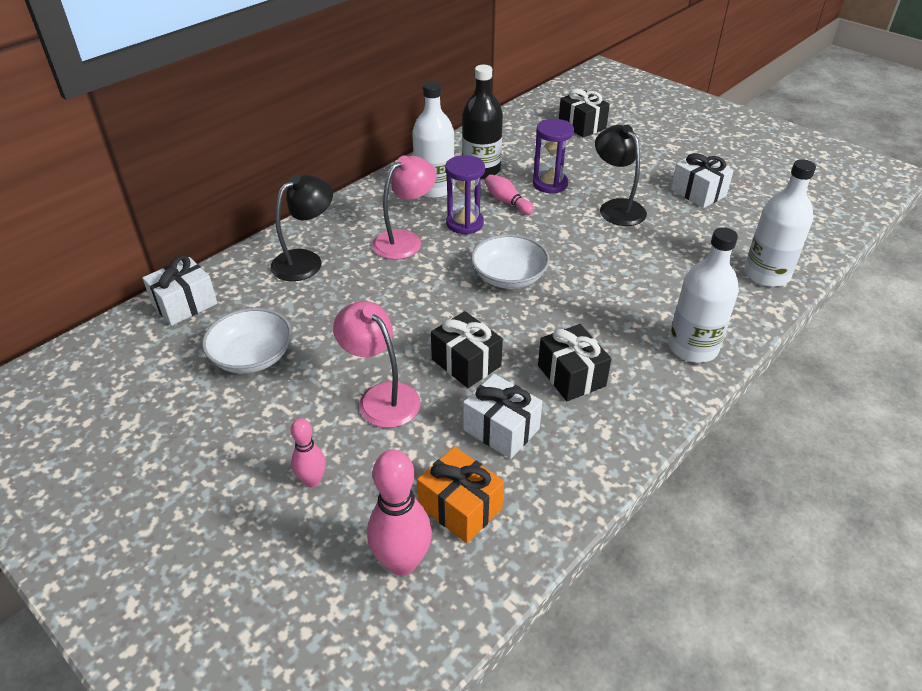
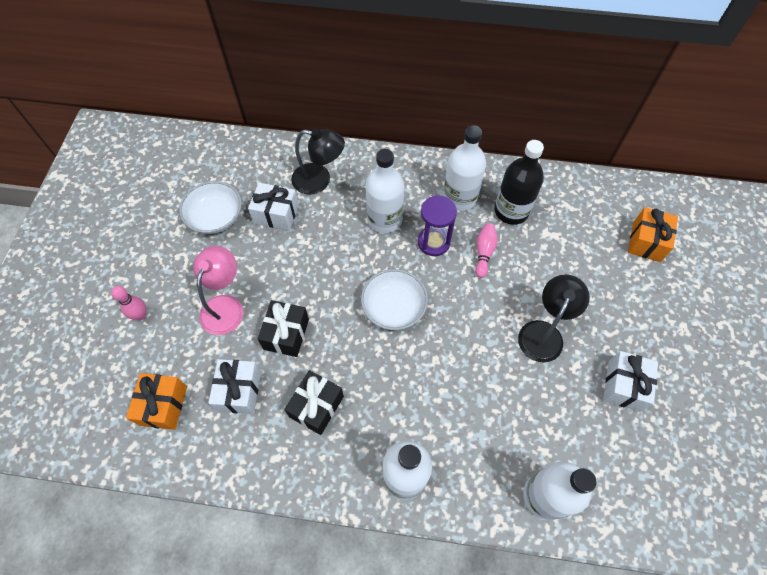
camera: 55 degrees right, 20 degrees up
(185, 304) = (235, 152): white gift -> white gift (276, 214)
(402, 562) = (109, 399): pink bowling pin -> none
(405, 240) = (384, 219): pink lamp -> white bottle
(550, 184) = (534, 267): purple hourglass -> none
(582, 125) = (646, 242): black gift -> orange gift

